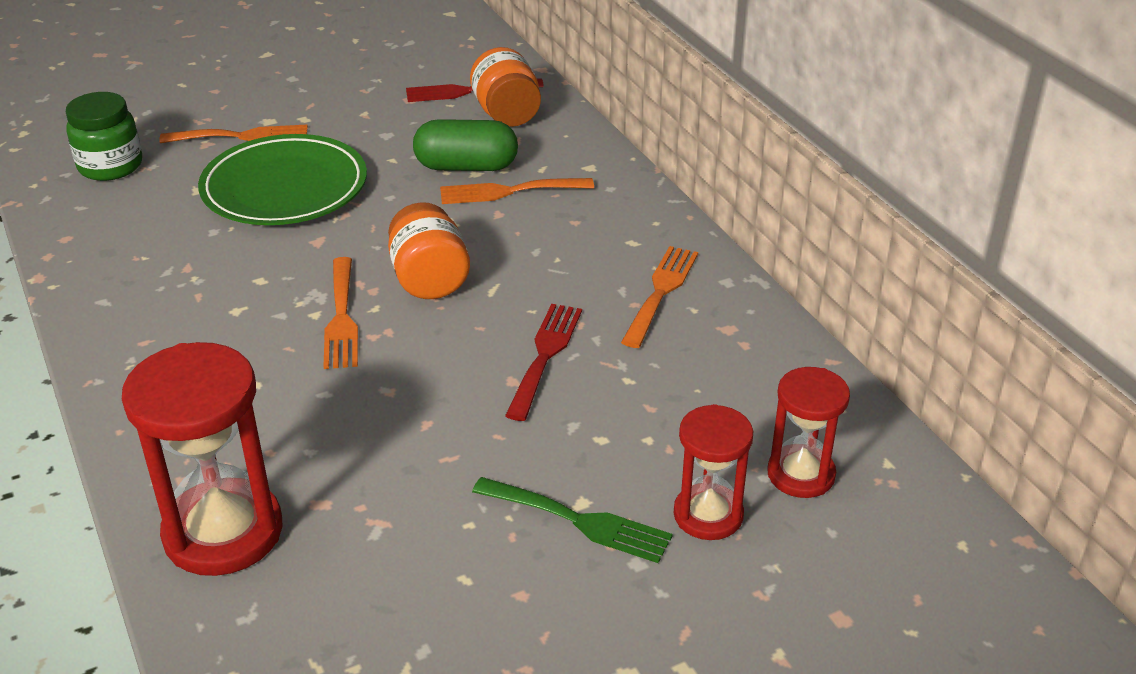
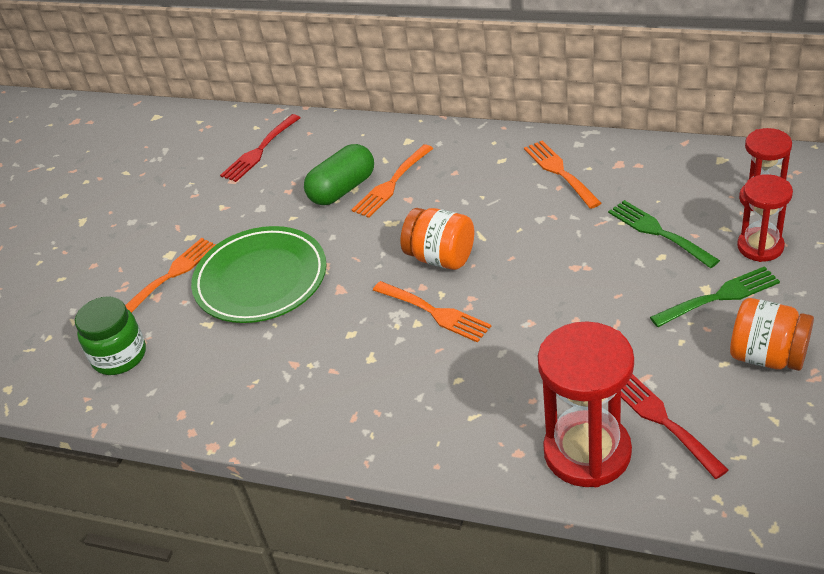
camera: 40 degrees left, 5 degrees up
(507, 114) = (308, 147): orange jar -> orange jar (767, 356)
(545, 355) = (566, 243): red fork -> red fork (662, 420)
(641, 416) = (658, 232): none -> green fork

